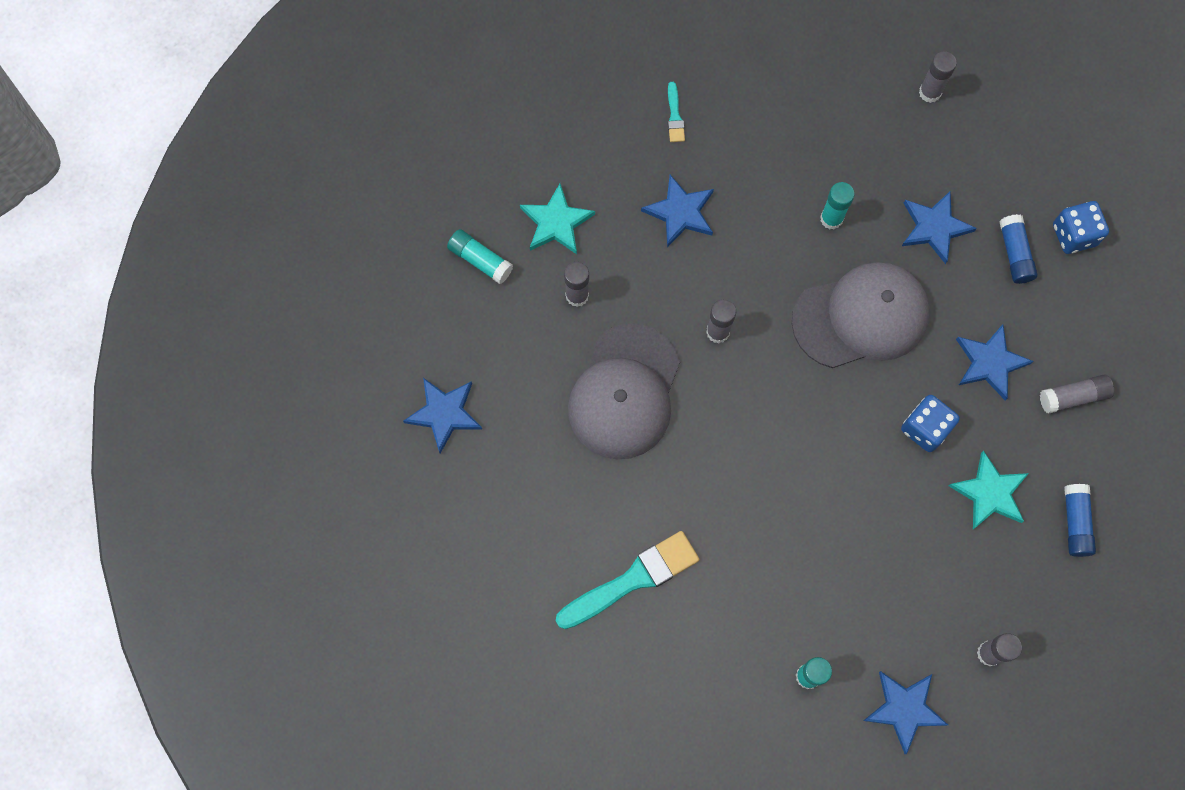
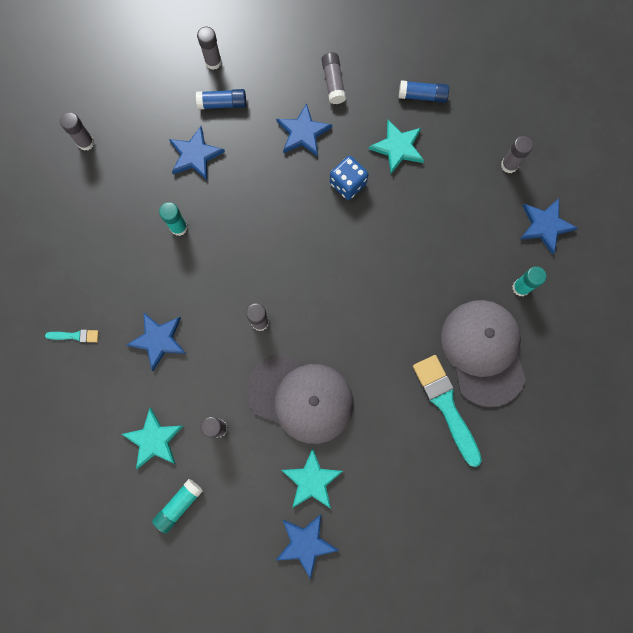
camera: 85 degrees left, 5 degrees up
(522, 414) = (312, 480): none -> turquoise star
(861, 317) = (259, 216): grey cap -> grey cap (483, 352)
(1074, 235) = (213, 62): blue dice -> grey glue stick

